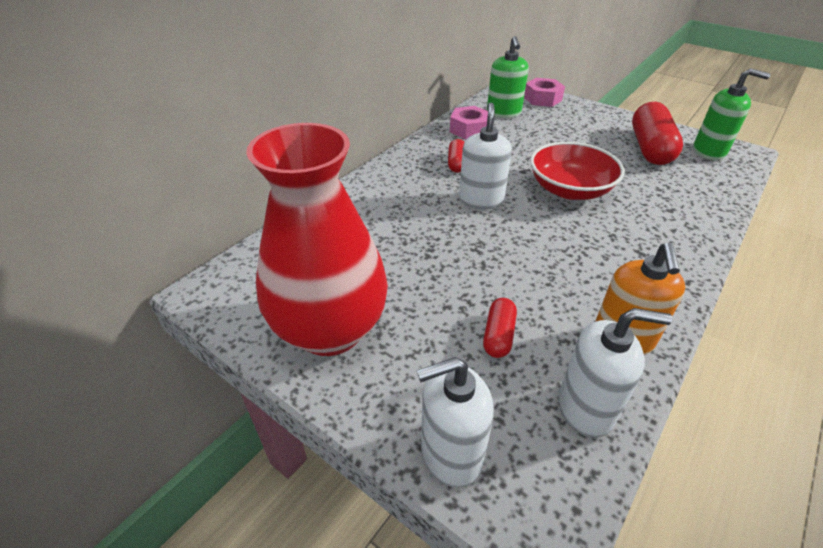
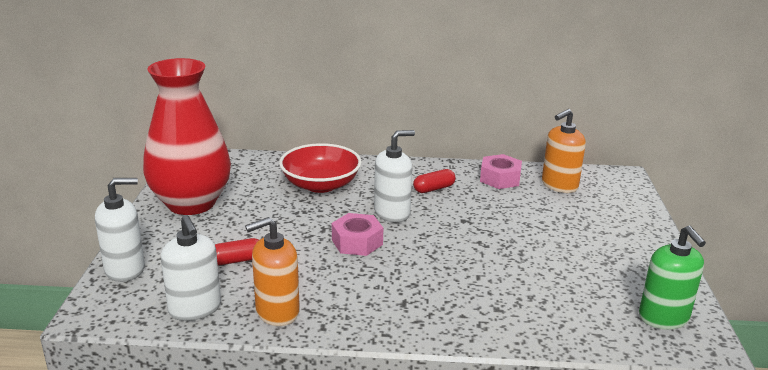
camera: 55 degrees right, 15 degrees down
(450, 453) = (125, 269): white soap dispenser -> white soap dispenser turned 120 degrees clockwise
(503, 113) = (559, 185): green soap dispenser -> orange soap dispenser
(542, 99) = (625, 197): pink nut -> pink nut (357, 242)
(570, 189) = (462, 249): red bowl -> red bowl (320, 185)
(650, 148) = (611, 278): red capsule -> none

